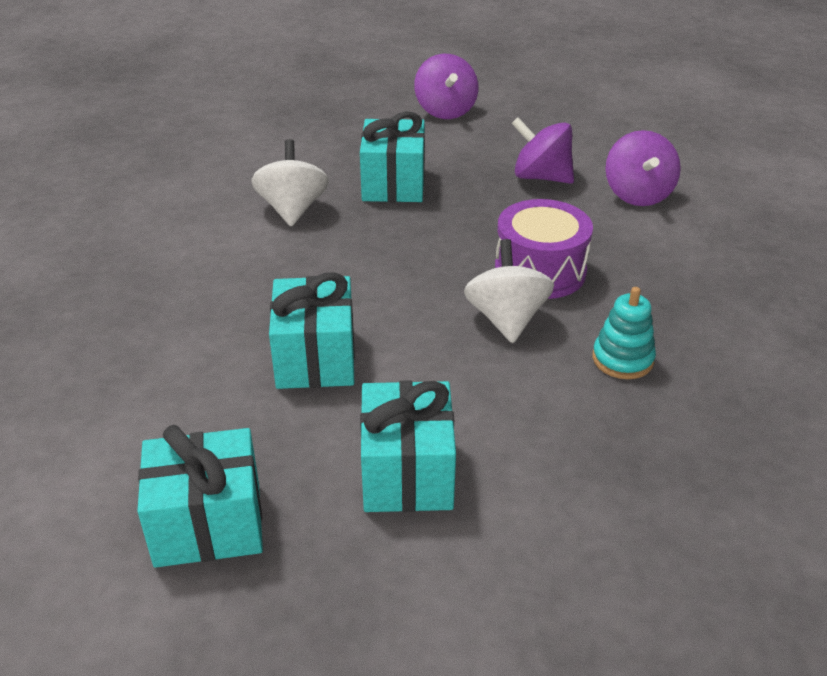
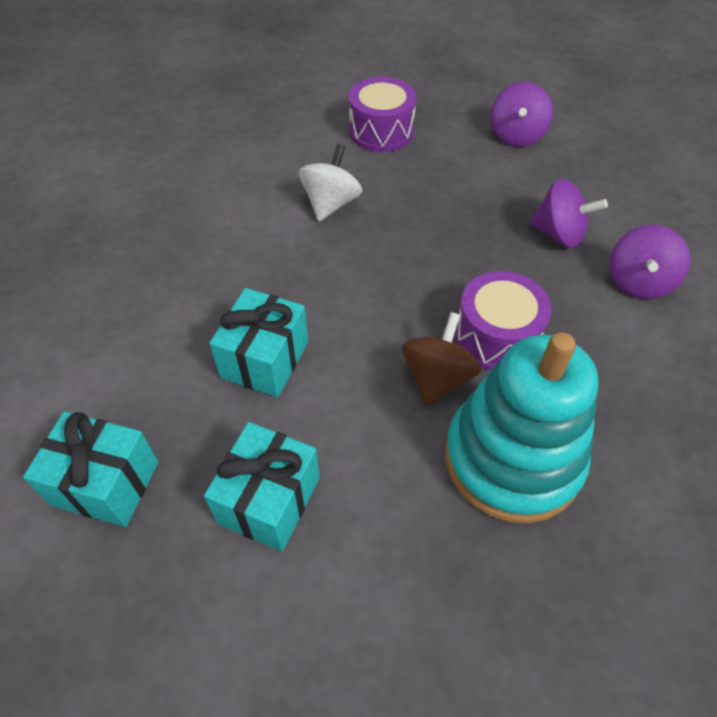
camera: 25 degrees right, 15 degrees up
(304, 137) = (381, 131): none -> purple drum
(393, 184) = (426, 202): turquoise gift -> none
(506, 319) = (437, 377): white spinning top -> brown spinning top
(541, 177) = (559, 234): purple spinning top -> purple spinning top turned 150 degrees clockwise
(622, 359) = (512, 459): turquoise stacking toy -> turquoise stacking toy, size x2.42

